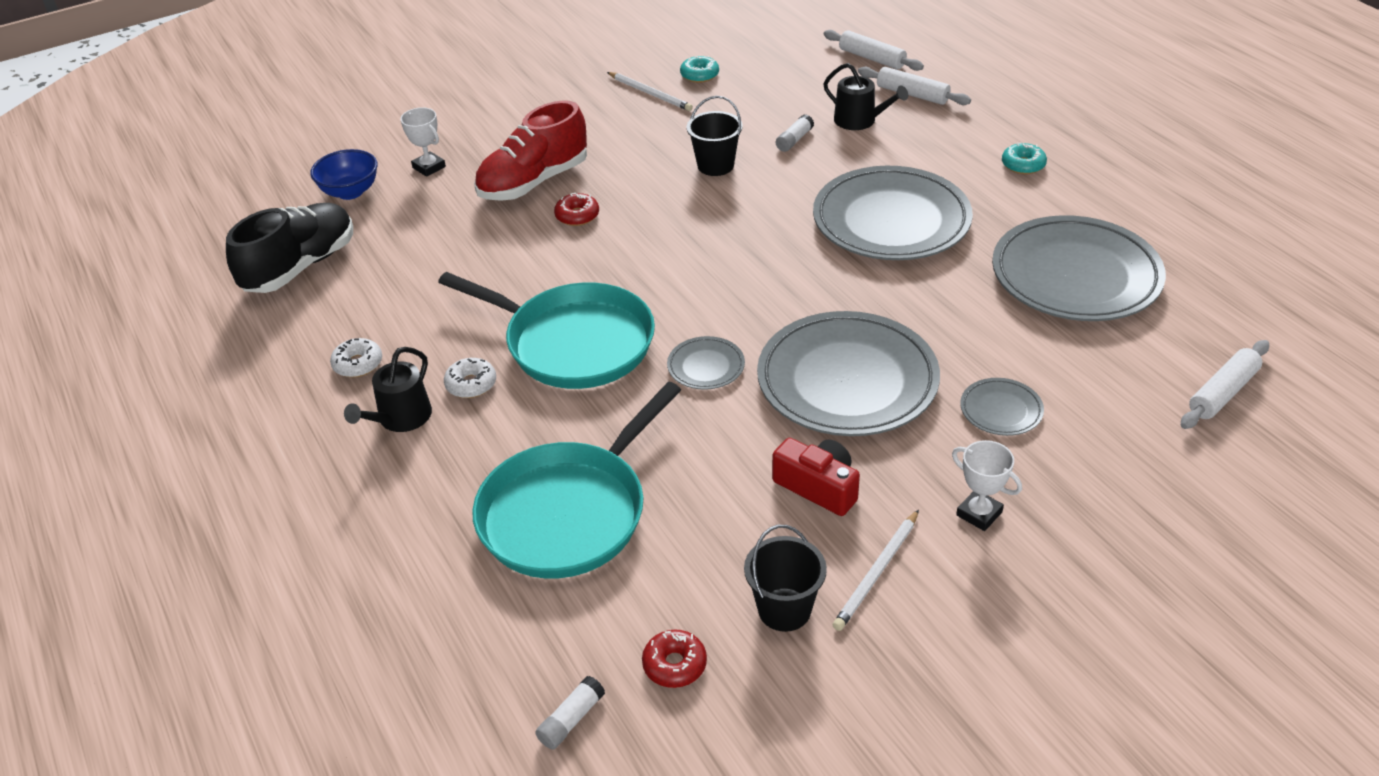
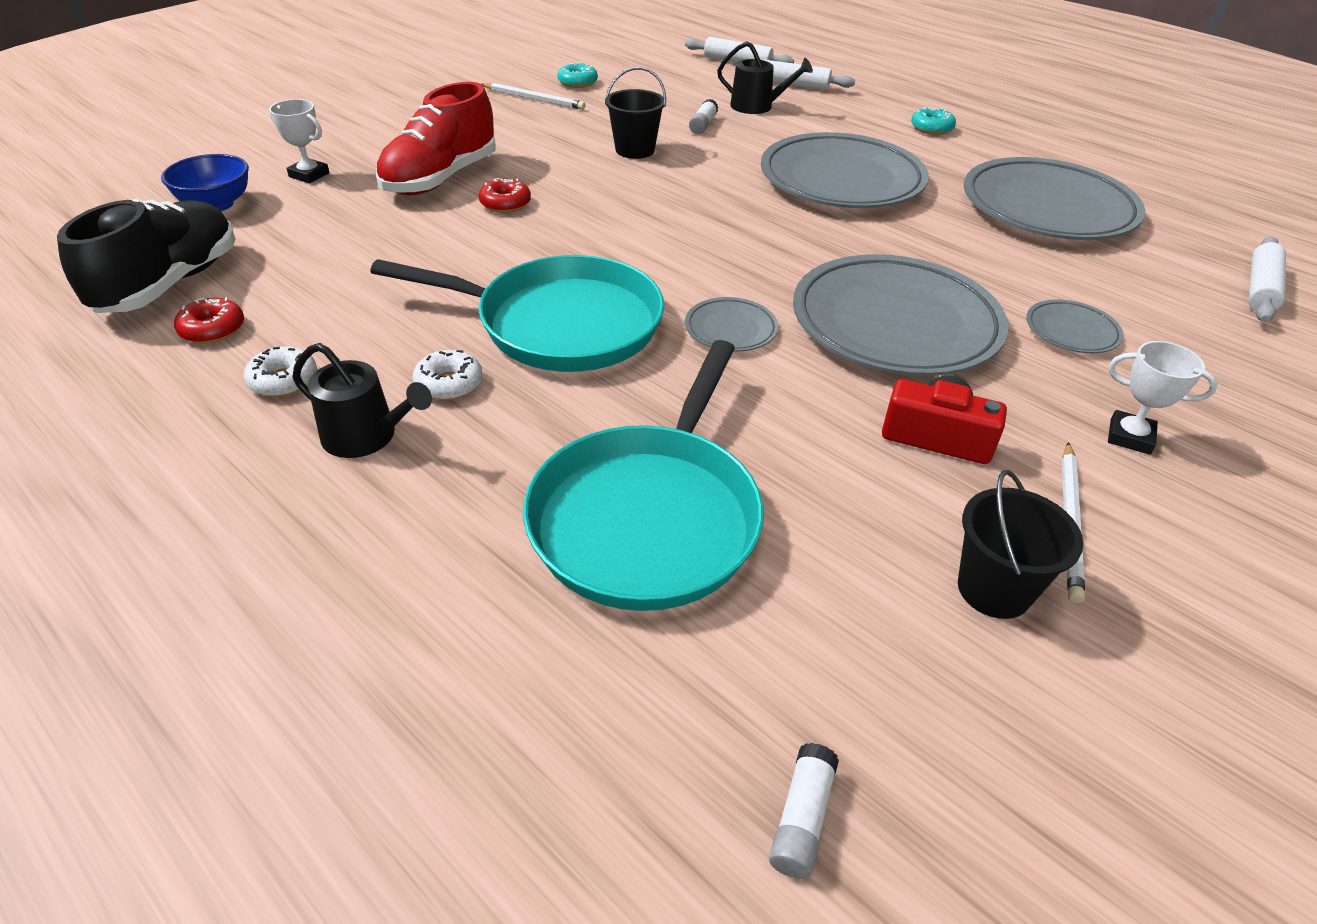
camera: 20 degrees left, 0 degrees up
(400, 418) = (366, 436): black watering can -> black watering can turned 75 degrees counterclockwise
(674, 665) = (901, 696): red donut -> red donut (212, 329)

